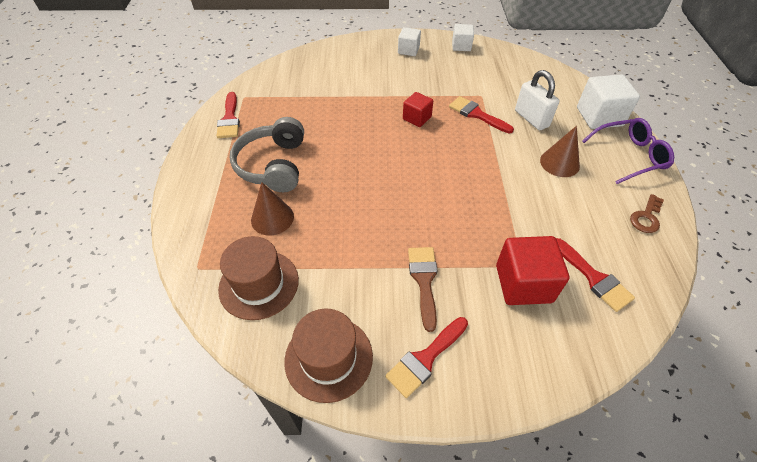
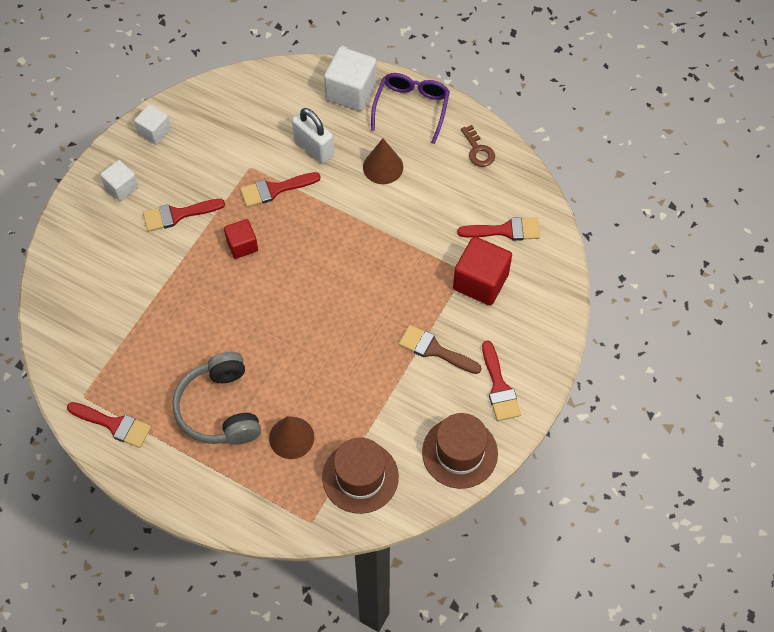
camera: 60 degrees left, 10 degrees up
(273, 165) = (220, 409): grey headphones -> grey headphones turned 45 degrees clockwise
(411, 80) = (177, 215): none -> red brush
(531, 119) = (314, 148): white padlock -> white padlock turned 45 degrees clockwise

